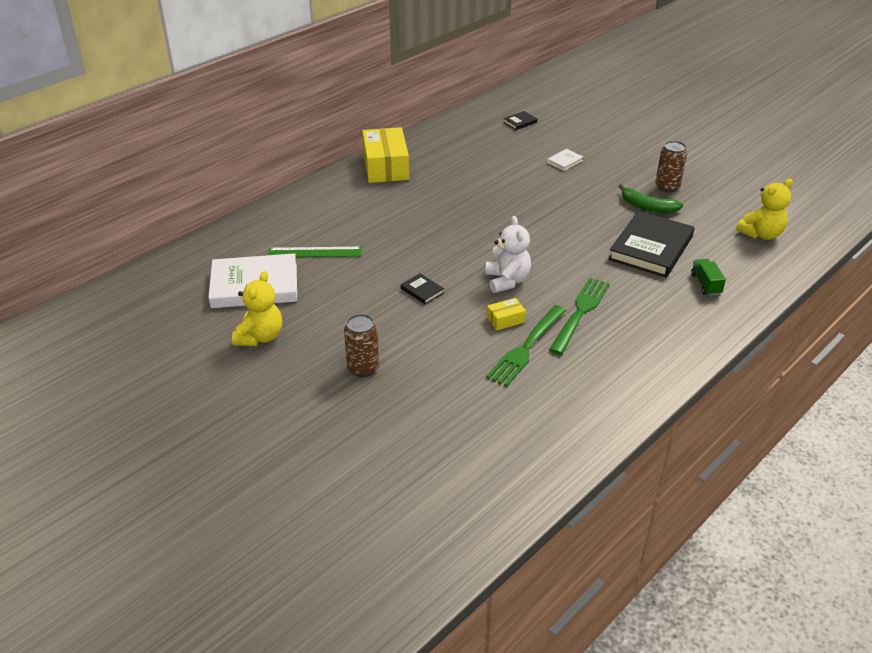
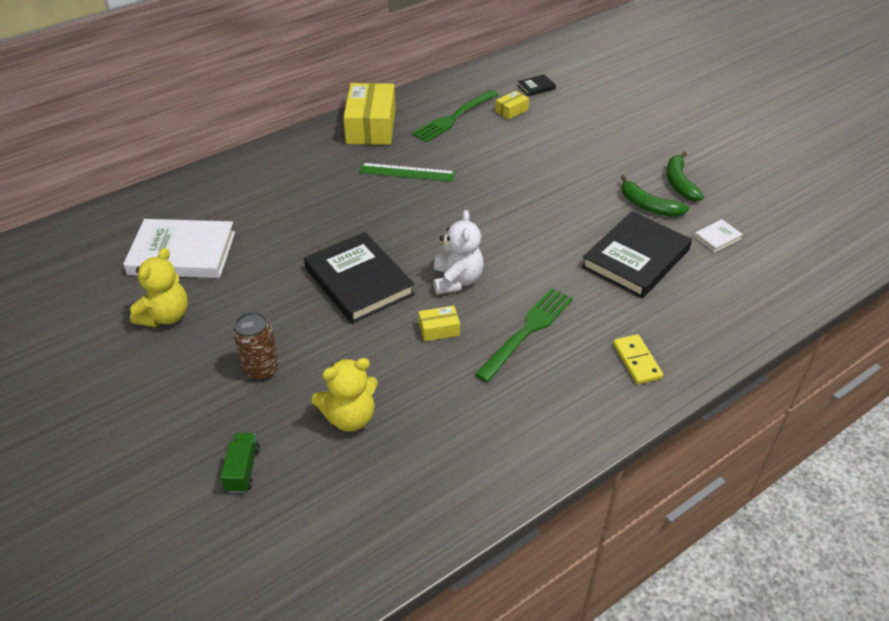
camera: 10 degrees right, 5 degrees up
(315, 252) = (259, 221): green ruler -> green ruler (407, 172)
(422, 291) = (358, 281): black book -> black book, size x2.38
(505, 143) = (511, 110): none -> yellow box
(526, 347) = (451, 368): green fork -> green fork (454, 117)
(564, 161) = (571, 139): white book -> white book (717, 237)
(667, 187) = (679, 183): brown can -> green banana
(677, 324) = (636, 361): none -> yellow domino
(705, 284) = (686, 313): green truck -> green truck (243, 469)
(761, 234) = (773, 256): yellow teddy bear -> yellow teddy bear (350, 417)

